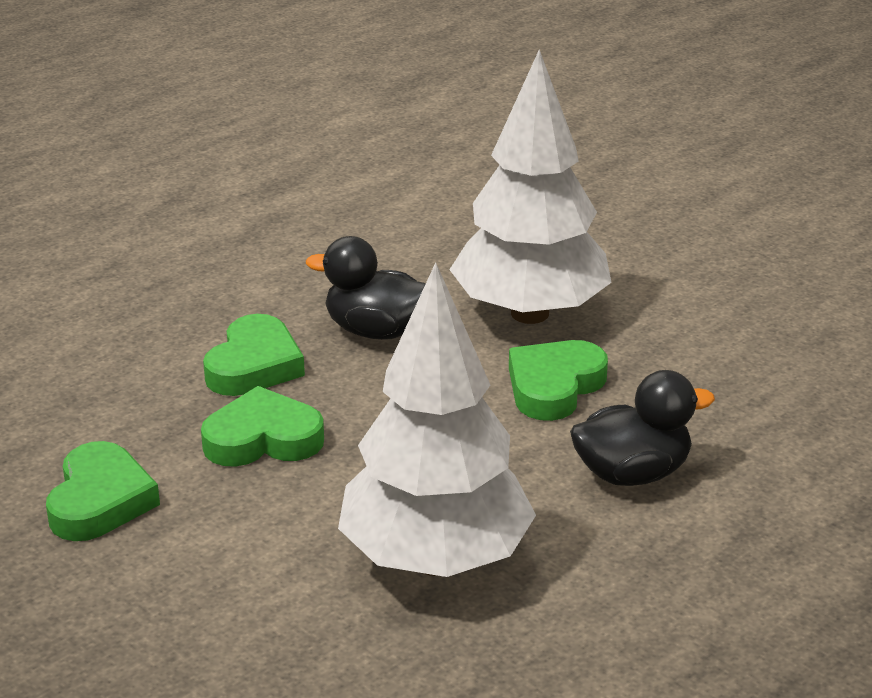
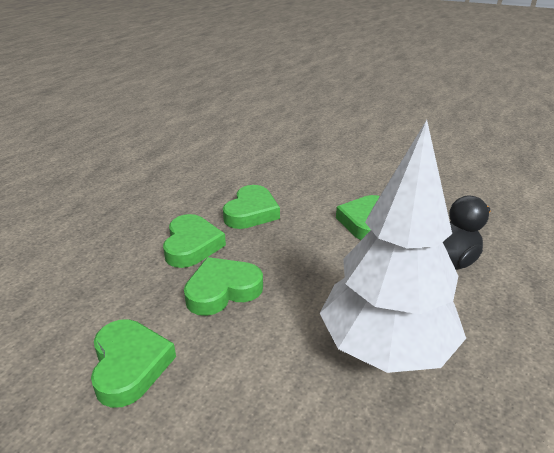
camera: 20 degrees left, 0 degrees up
(376, 331) = (251, 212): black duck -> green heart
(529, 313) = (324, 188): white tree -> none

